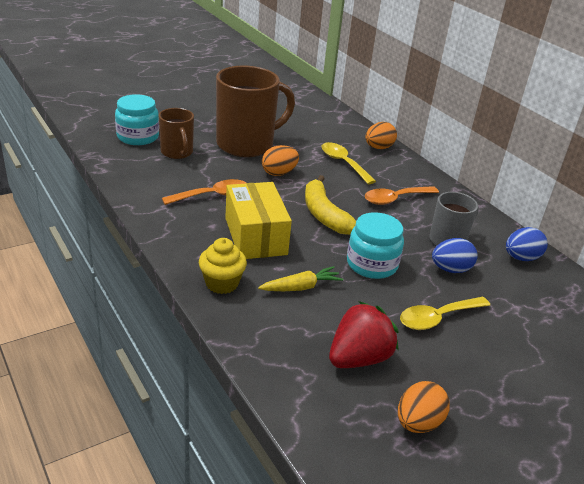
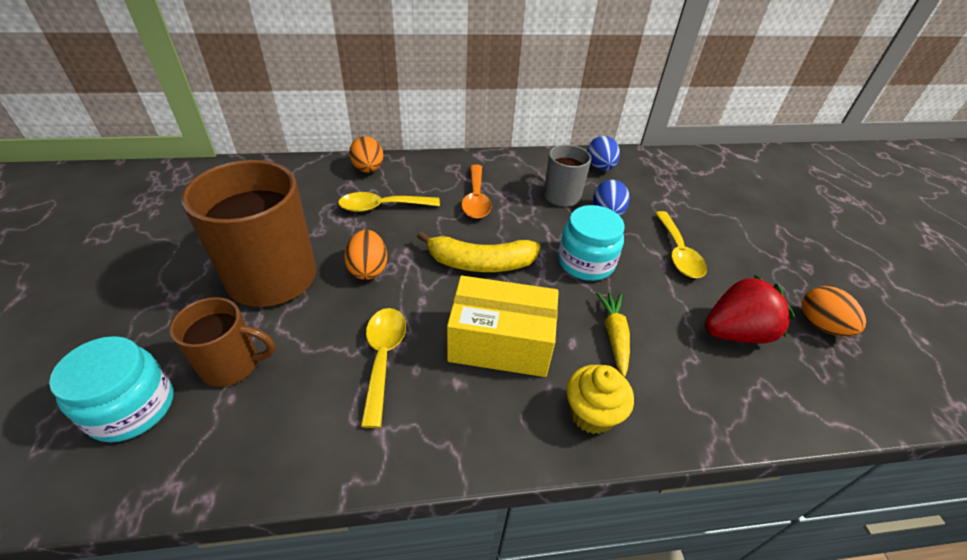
camera: 65 degrees left, 10 degrees up
(212, 195) = (383, 358): orange spoon -> yellow spoon
(359, 358) = (735, 332): red strawberry -> red strawberry turned 90 degrees clockwise

